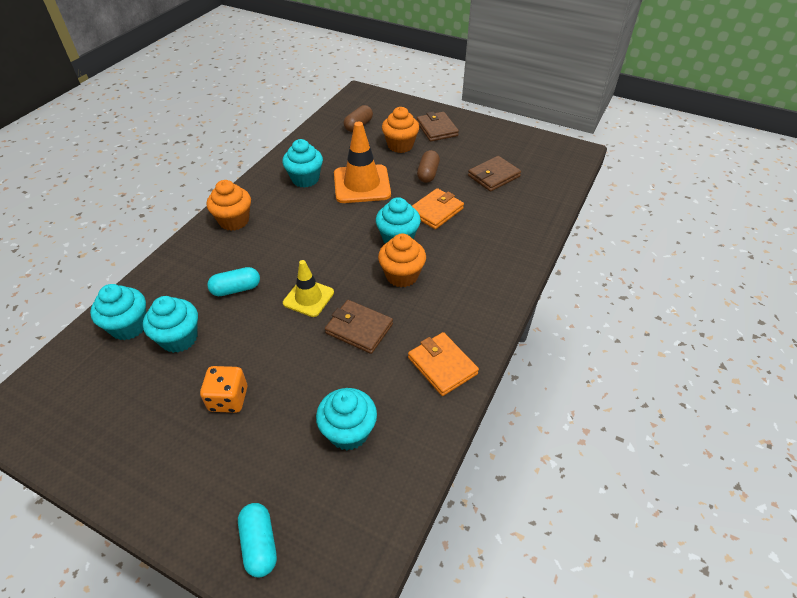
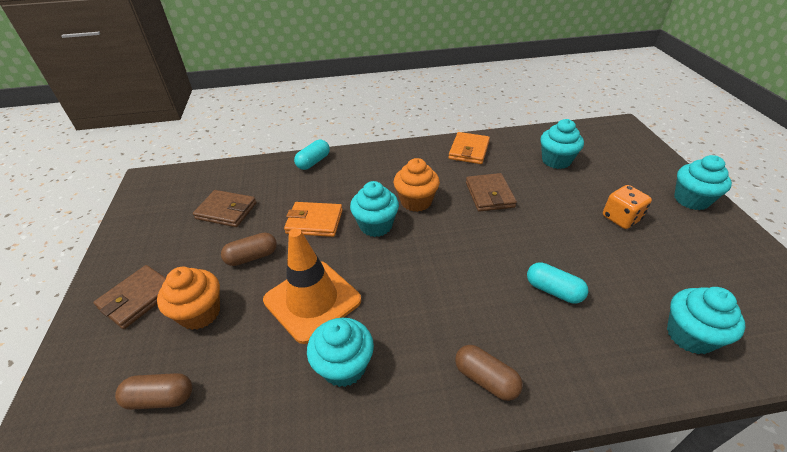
camera: 125 degrees left, 5 degrees down
(179, 338) = (639, 285): turquoise cupcake -> turquoise cupcake (691, 200)
(234, 221) = (486, 379): orange cupcake -> brown capsule
(259, 544) = (644, 156): turquoise capsule -> turquoise capsule (313, 162)
(308, 298) = (499, 237): yellow traffic cone -> none

